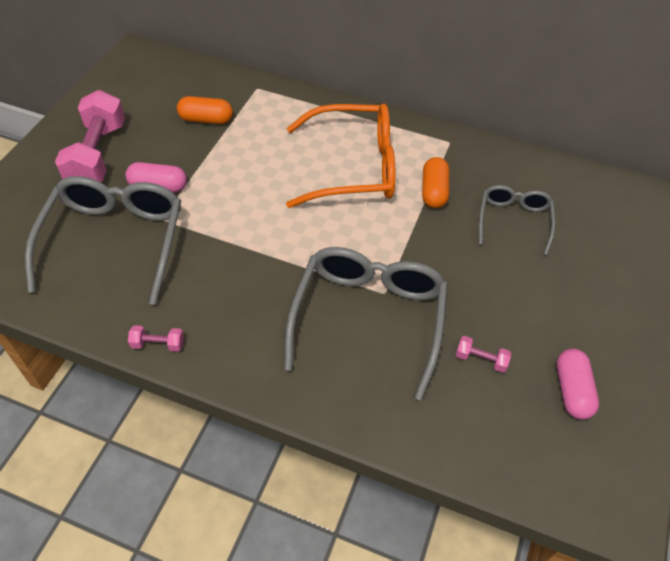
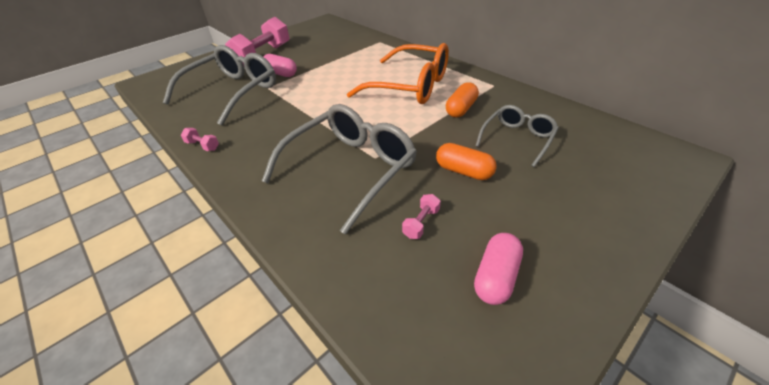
camera: 30 degrees right, 10 degrees down
(206, 119) = (336, 50): orange capsule -> orange capsule (464, 171)
(481, 359) = (421, 223): pink dumbbell -> pink dumbbell turned 75 degrees clockwise

